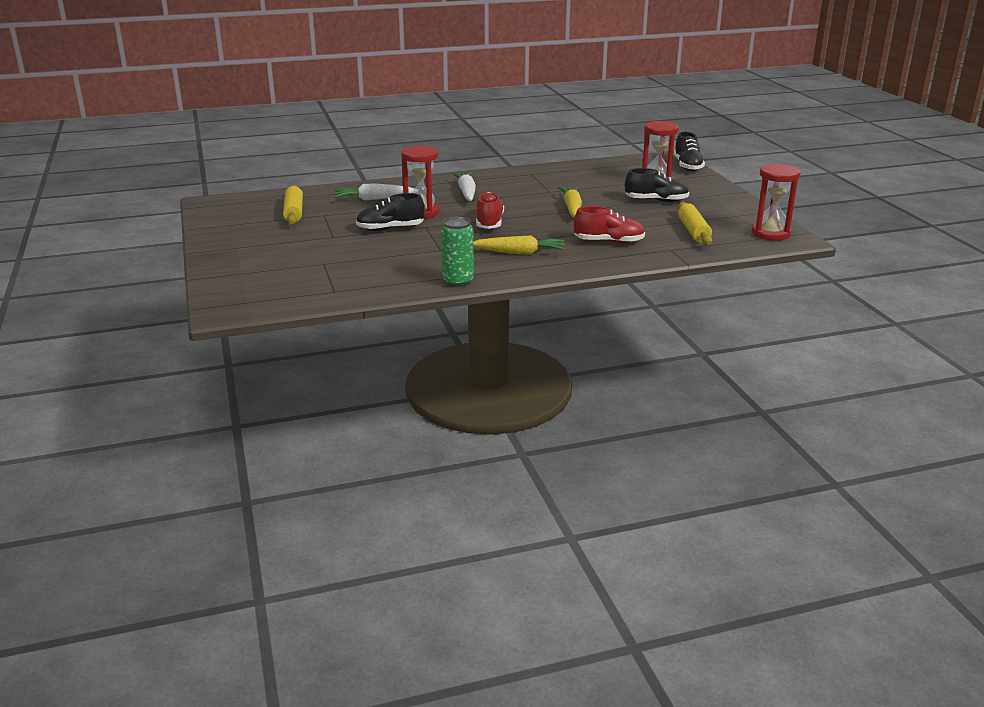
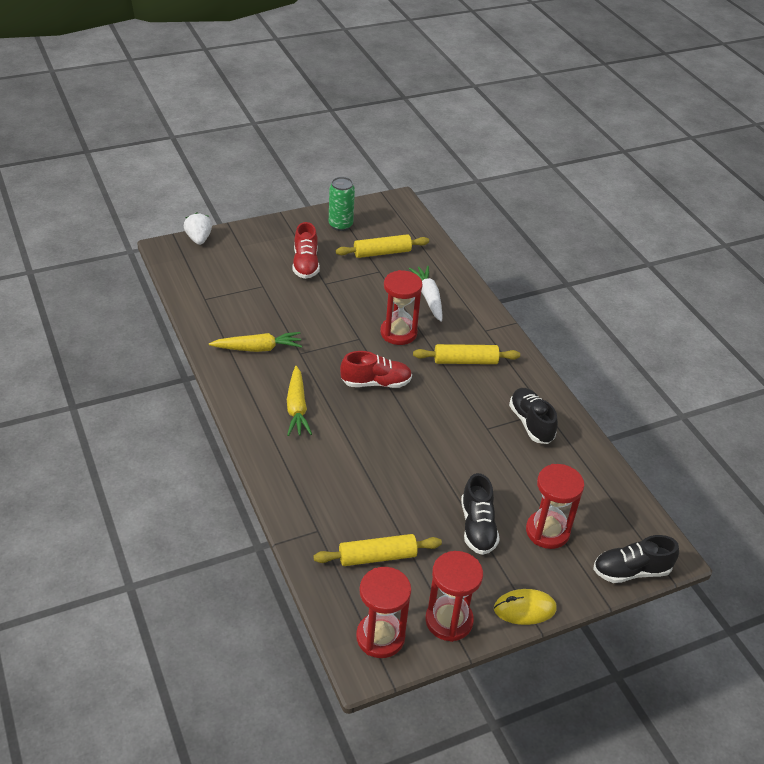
camera: 80 degrees right, 15 degrees up
(213, 294) = (199, 239): none -> white strawberry
(390, 229) = (349, 316): black shoe -> black shoe (531, 423)
(458, 281) = (225, 369): green can -> green can (340, 225)
(466, 192) = (465, 361): white carrot -> yellow rolling pin
(572, 208) = (433, 448): yellow carrot -> yellow carrot (258, 348)
(609, 242) = (334, 478): red shoe -> red shoe (305, 264)
(729, 194) = (524, 609): none -> yellow mouse
(747, 214) = (449, 621): none -> red hourglass

